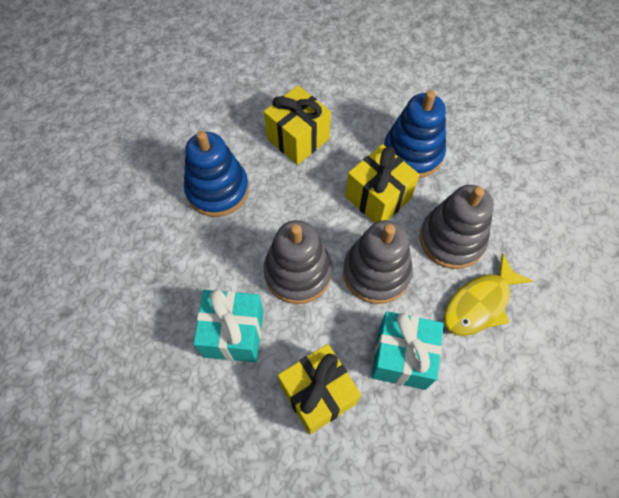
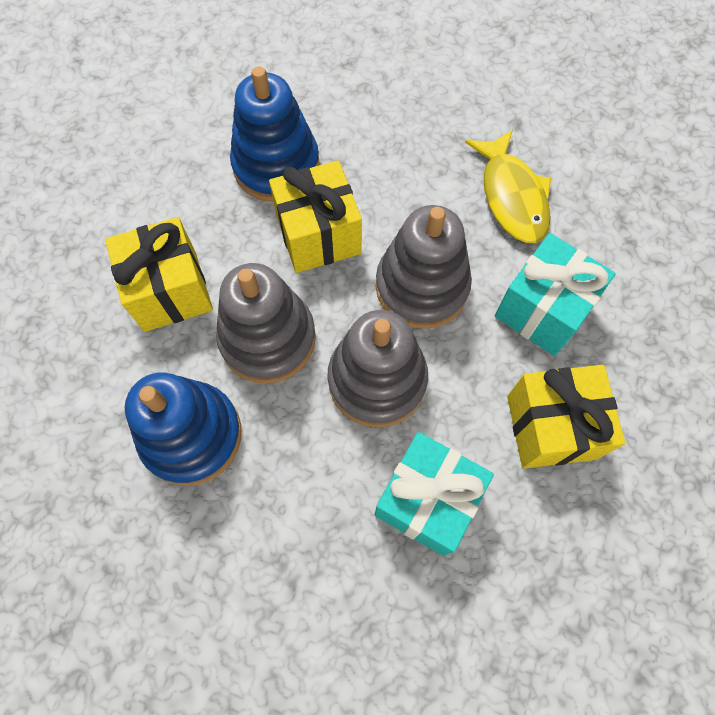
camera: 65 degrees left, 5 degrees up
(451, 239) = (418, 183): grey stacking toy -> grey stacking toy (268, 338)

